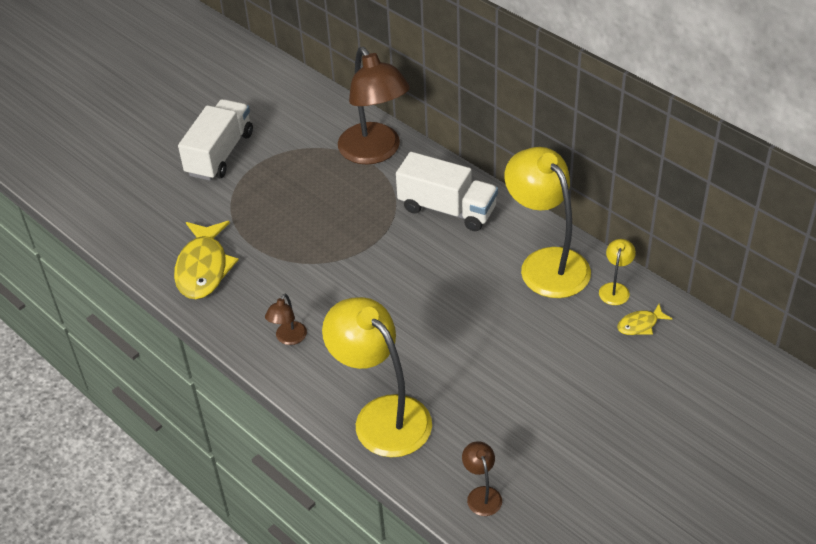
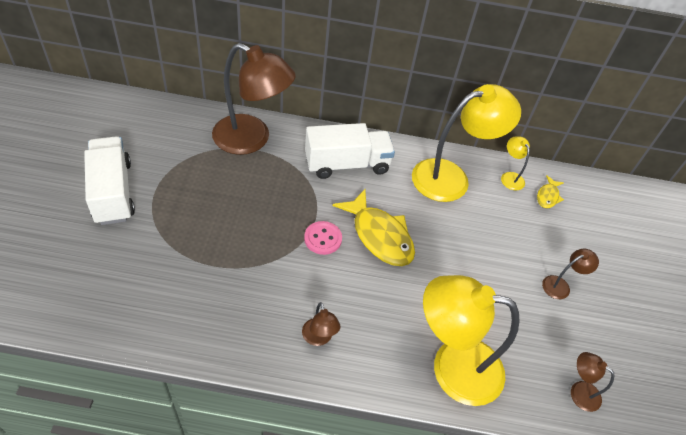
camera: 45 degrees left, 5 degrees up
(203, 268) = (185, 309): yellow fish -> yellow fish (379, 236)
(363, 264) = (323, 239): none -> pink button
(546, 263) = (451, 177): yellow lamp -> yellow lamp turned 135 degrees clockwise
(561, 407) = (560, 285): none -> brown lamp

